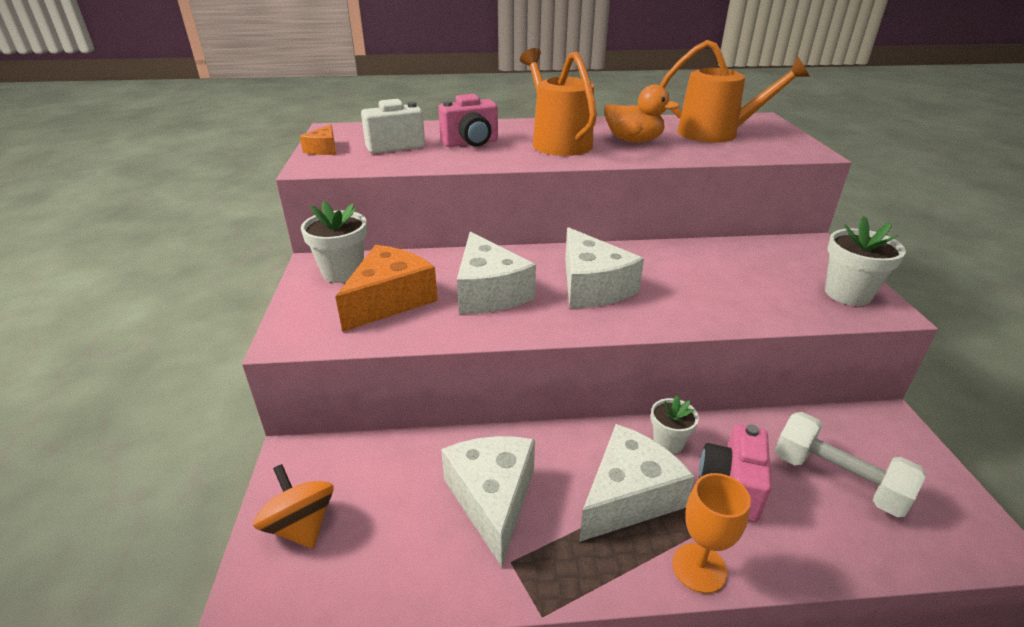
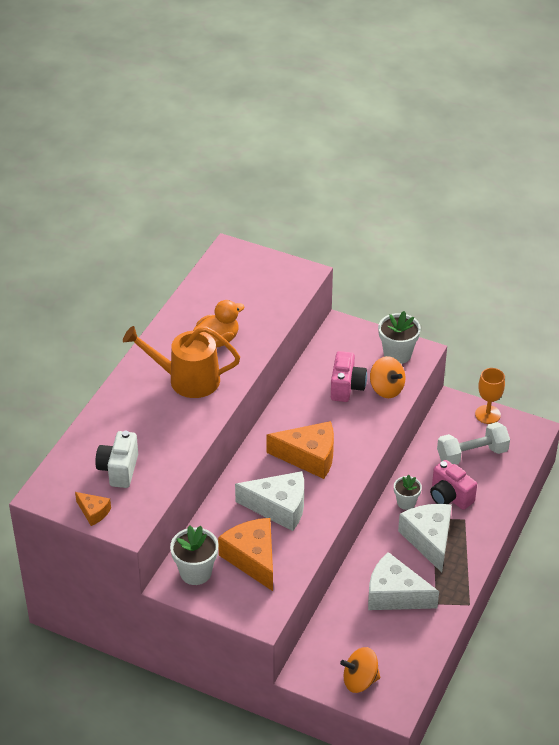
camera: 60 degrees left, 10 degrees up
(471, 143) = (150, 426): pink camera -> pink camera (346, 387)
(592, 287) = (309, 457): white cheese -> orange cheese
(699, 568) = (482, 537): orange goblet -> orange goblet (487, 414)
(716, 133) = (238, 292): orange watering can -> none
(780, 305) = (386, 389): none -> orange spinning top

